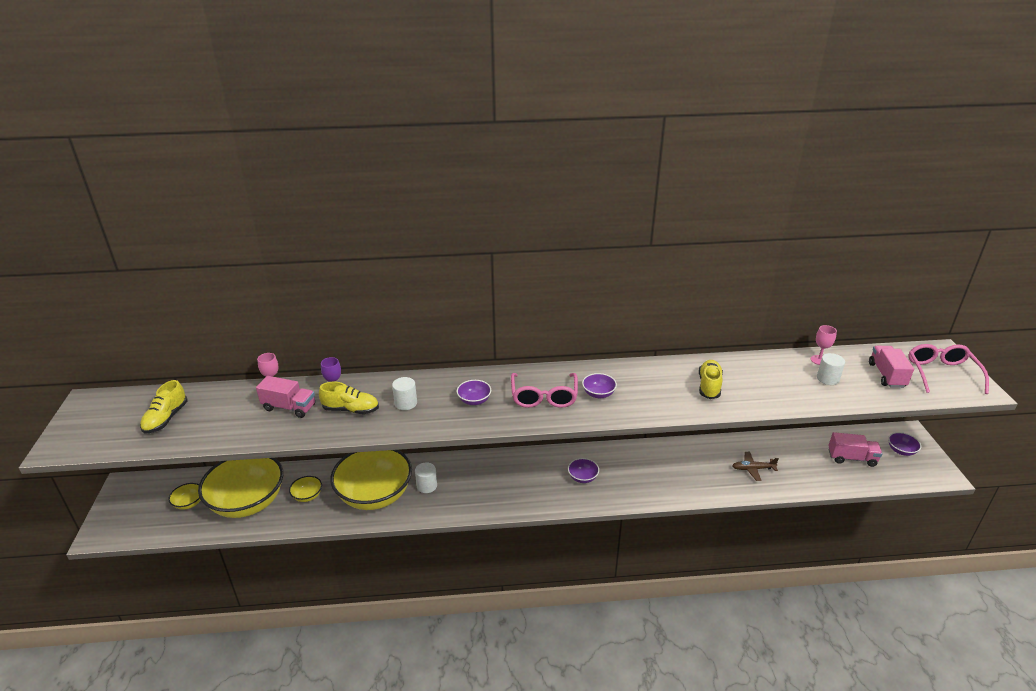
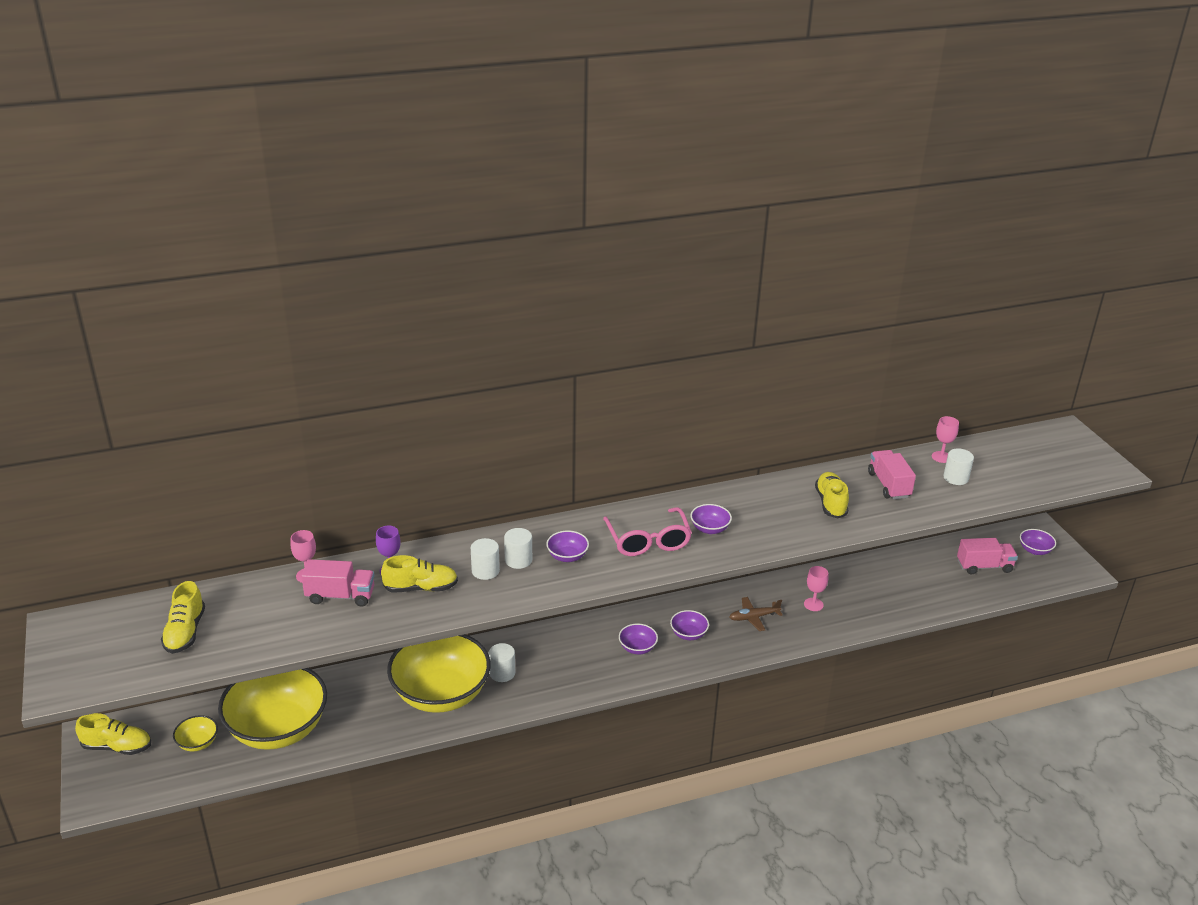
camera: 15 degrees left, 0 degrees up
(135, 496) = (117, 746): none -> yellow shoe
(307, 496) = (353, 709): yellow bowl -> none
(435, 398) = (518, 560): none -> white cylinder
(538, 482) = (637, 648): none -> purple bowl
(693, 469) = (813, 604): none -> pink goblet
(753, 469) = (880, 595): brown plane -> brown plane (753, 617)
(886, 375) = (1016, 466): pink truck -> pink truck (889, 485)
(941, 373) = (1071, 456): pink glasses -> none

